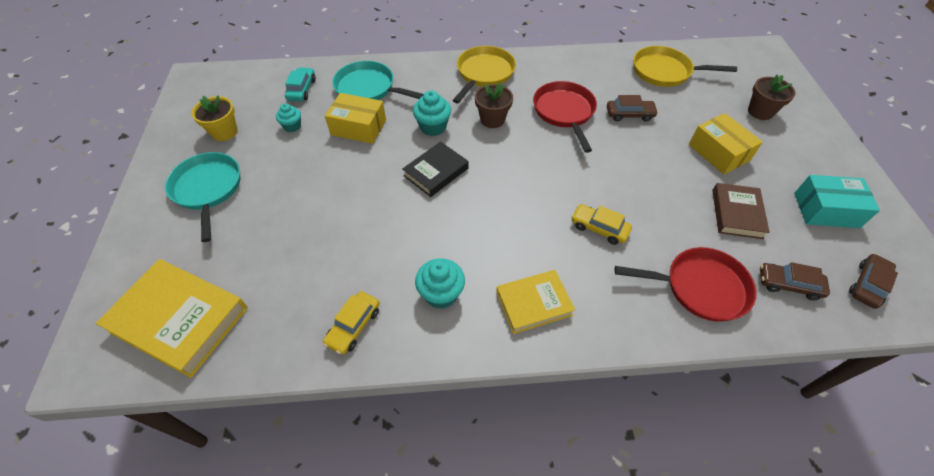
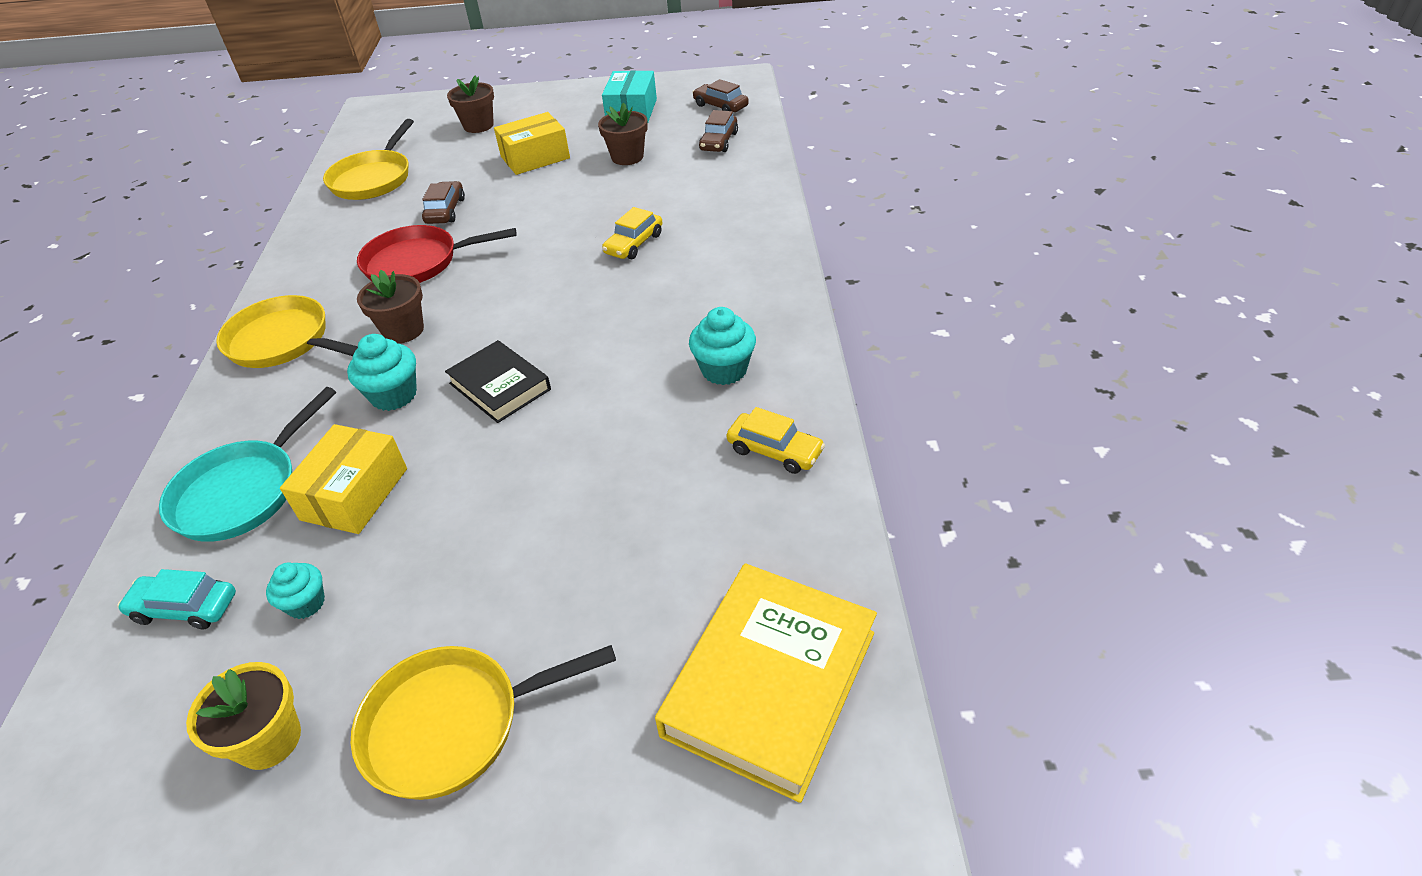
camera: 85 degrees left, 10 degrees down
(208, 190) = (454, 724): turquoise pan -> yellow pan
(533, 303) = (739, 294): yellow book -> none
(700, 287) = (720, 187): red pan -> none
(736, 213) = (627, 157): brown book -> brown flower pot

